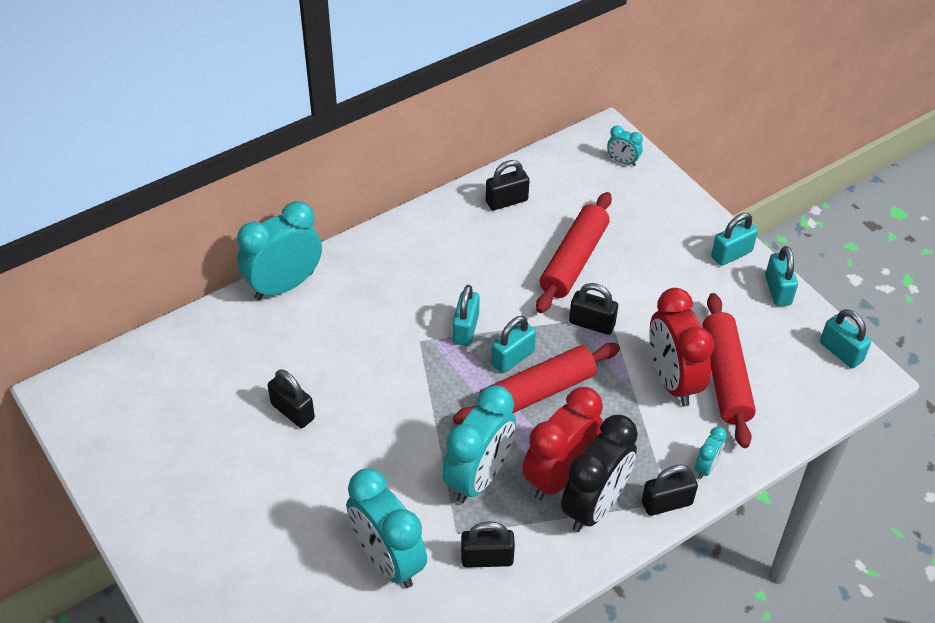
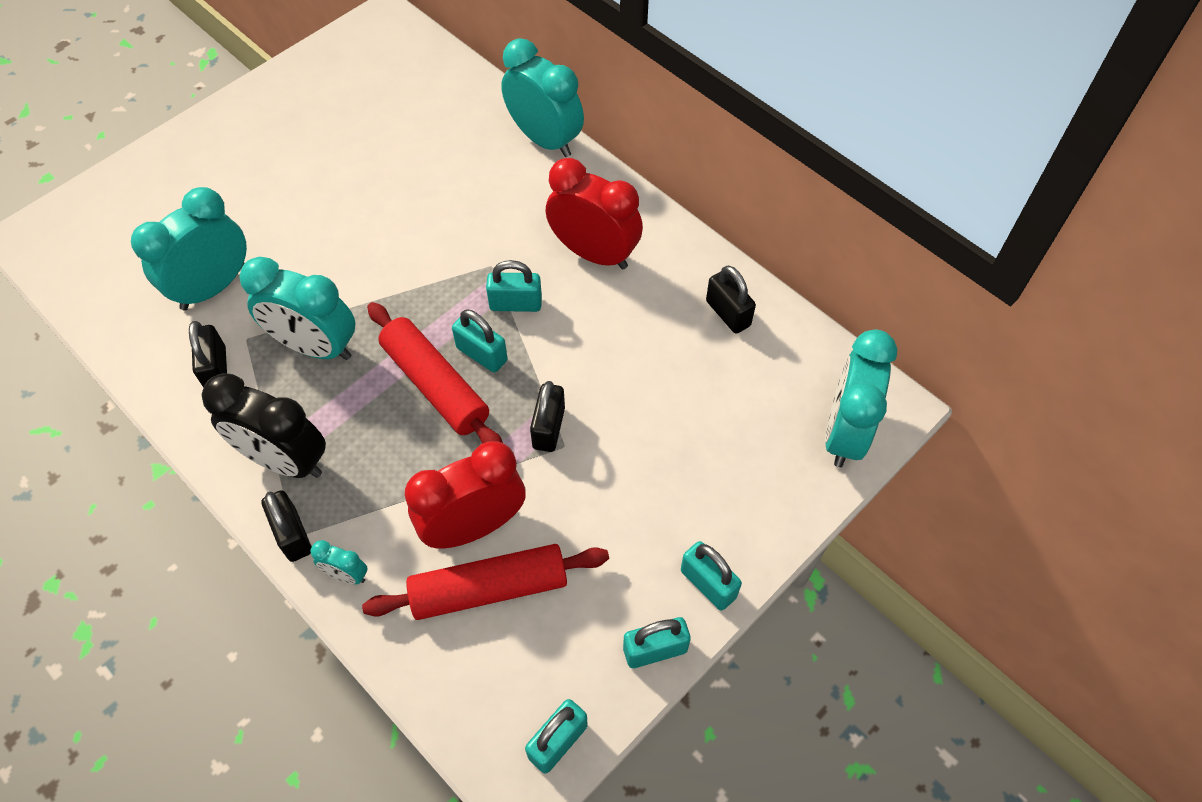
camera: 80 degrees right, 10 degrees up
(292, 411) = (383, 180): black padlock -> none
(559, 476) = (322, 421): red clock -> red clock (594, 253)
(574, 260) = (647, 397): red rolling pin -> none
(622, 161) = (844, 432): turquoise clock -> turquoise clock, size x2.19

